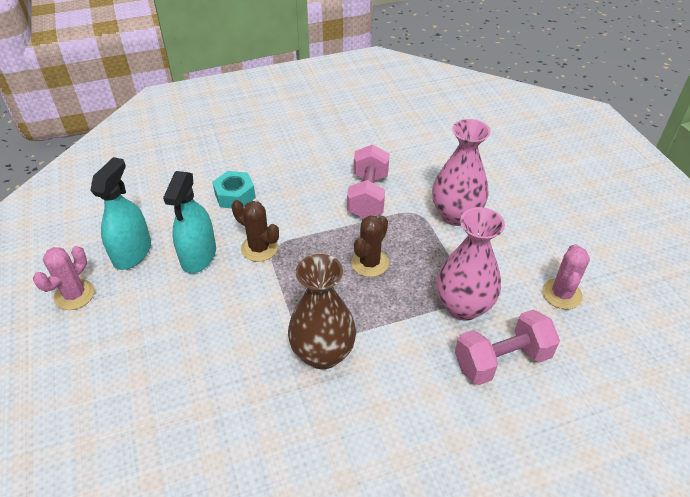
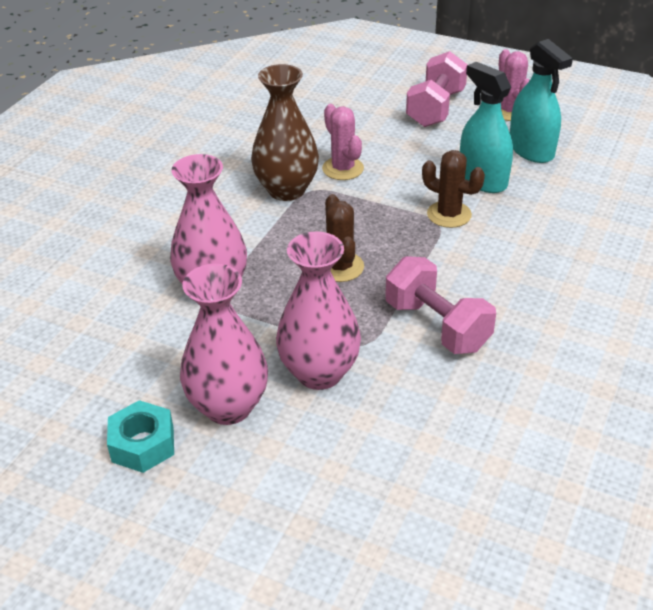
camera: 135 degrees right, 5 degrees down
(235, 195) = (551, 235): turquoise nut -> turquoise nut (143, 444)
(259, 248) = (449, 214): brown cactus -> brown cactus turned 45 degrees clockwise
(502, 360) = (139, 271): pink dumbbell -> pink dumbbell (435, 108)
(520, 230) = (228, 407): none -> pink vase
(561, 294) = (124, 363): pink cactus -> pink cactus (343, 169)

